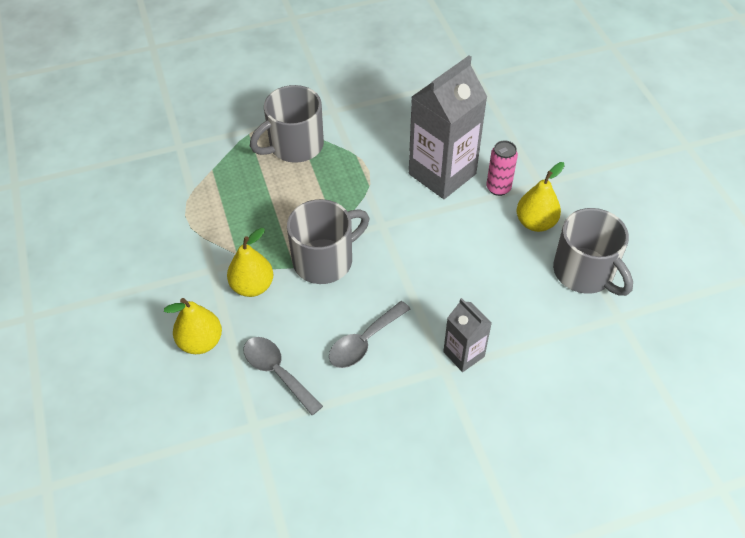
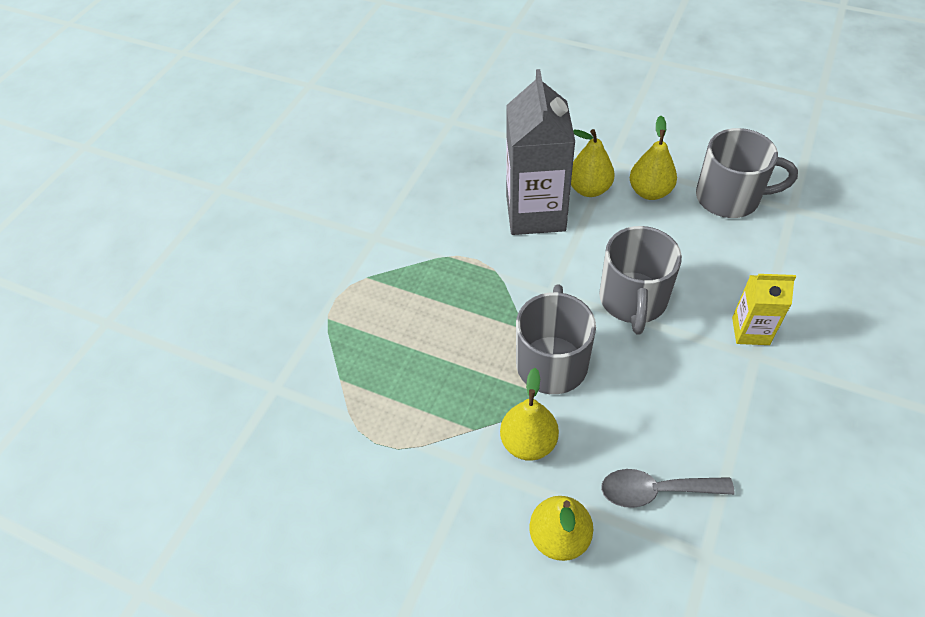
camera: 45 degrees left, 0 degrees up
(294, 146) = (385, 293): grey mug -> grey mug (633, 300)
(364, 342) = (677, 395): grey spoon -> none
(464, 354) = (750, 331): grey carton -> yellow carton
(498, 188) = (589, 189): pink can -> yellow pear

